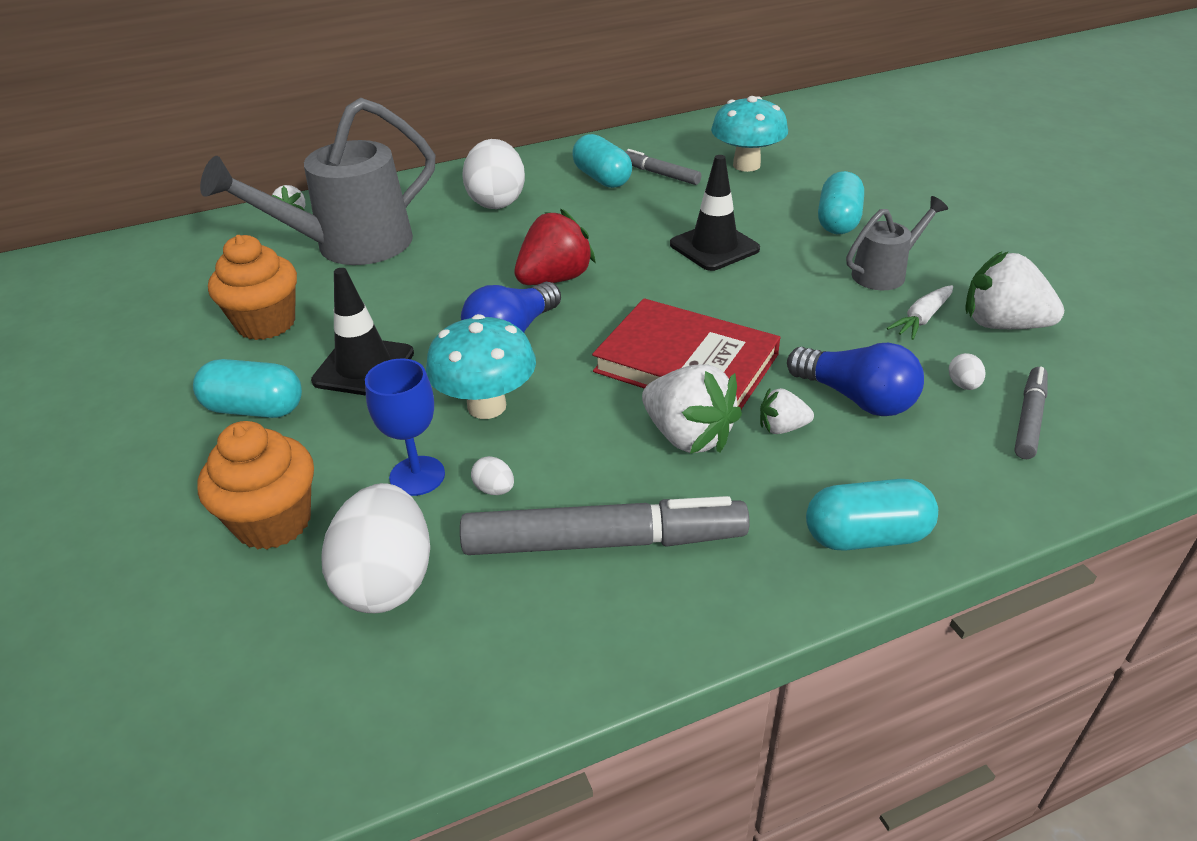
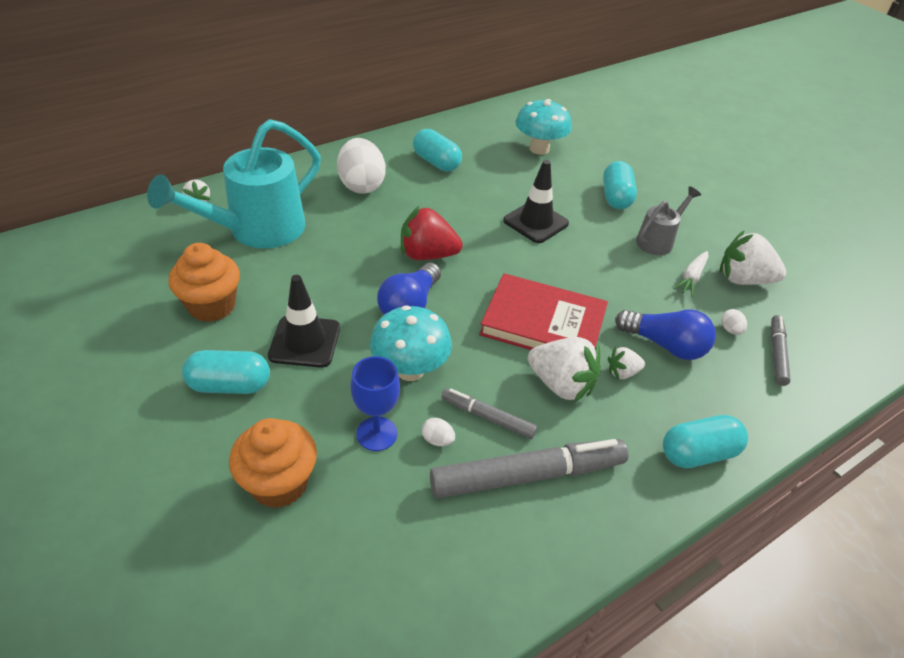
camera: 15 degrees left, 5 degrees up
(350, 246) = (257, 230): grey watering can -> turquoise watering can
(387, 580) = (382, 524): white egg -> none
(555, 279) = (427, 255): red strawberry -> red strawberry turned 120 degrees counterclockwise
(660, 174) = (478, 158): grey marker -> grey marker (487, 417)

